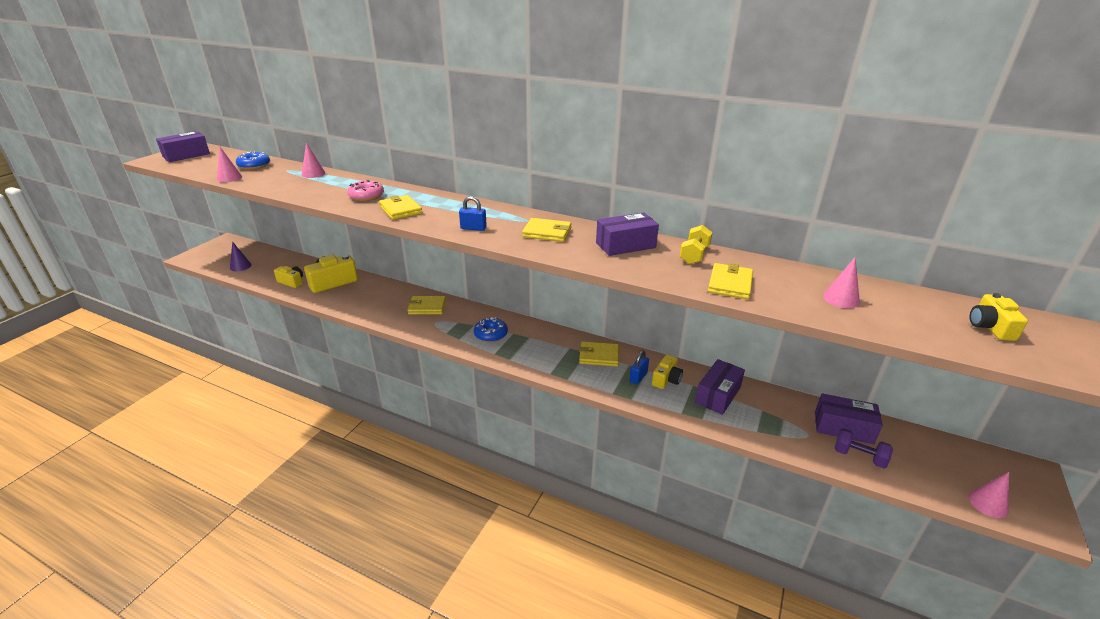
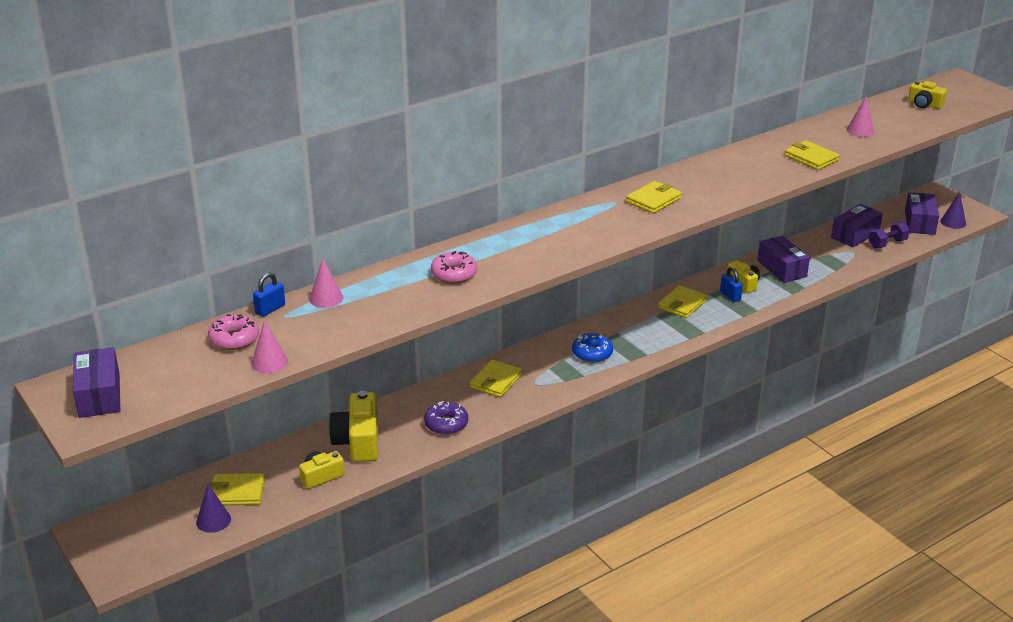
camera: 60 degrees left, 0 degrees up
(254, 166) = (234, 339): blue donut -> pink donut
(366, 304) = (446, 424): none -> purple donut
(400, 210) = (520, 261): yellow wallet -> yellow wallet (237, 492)
(473, 228) = (609, 232): blue padlock -> blue padlock (270, 309)
(625, 245) = (711, 174): purple box -> purple box (919, 223)
(694, 255) = (754, 154): yellow dumbbell -> none
(988, 503) = (953, 222): pink cone -> purple cone

